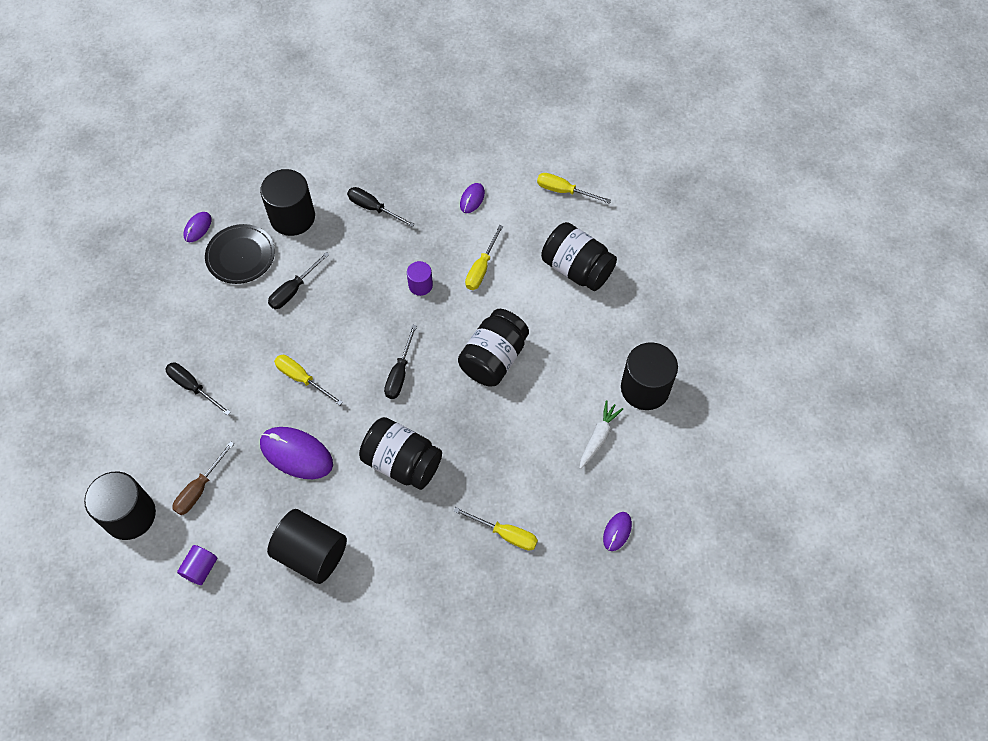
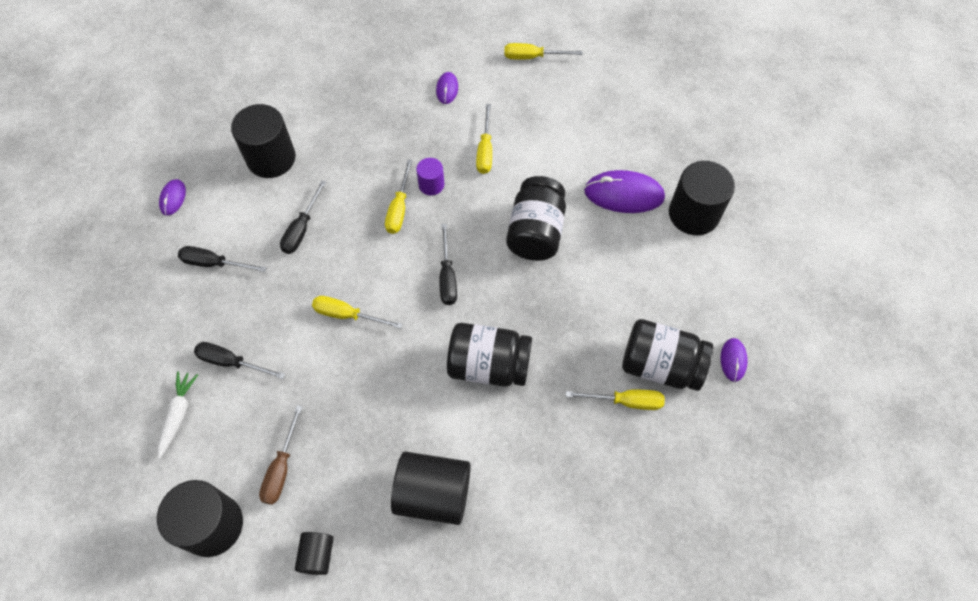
camera: 20 degrees left, 0 degrees up
(200, 568) = (317, 555): purple cylinder -> black cylinder
(240, 256) = (231, 212): black plate -> none
(296, 454) = (373, 394): purple mouse -> purple mouse (624, 194)
(373, 208) = (352, 126): black screwdriver -> black screwdriver (214, 263)
(383, 298) = (399, 208): none -> yellow screwdriver
(576, 269) = (577, 124): black jar -> black jar (660, 365)
(598, 437) = (672, 274): white carrot -> white carrot (178, 415)

